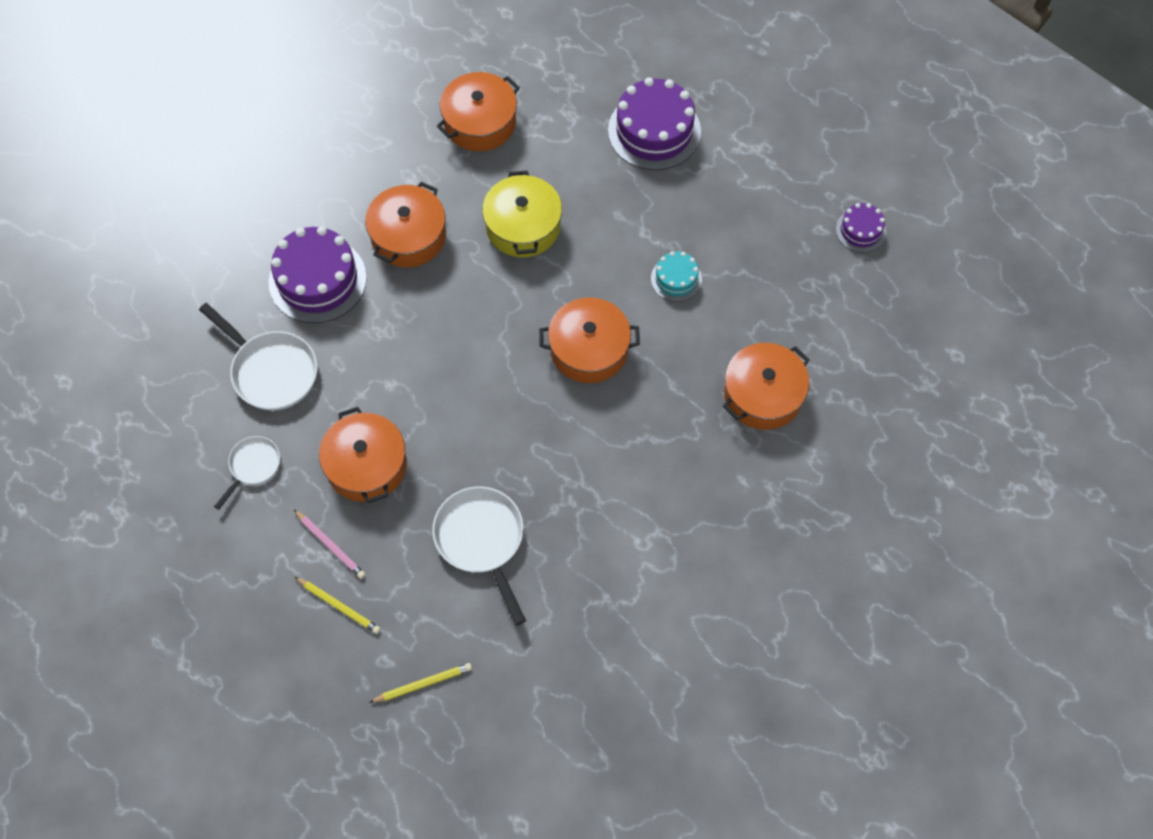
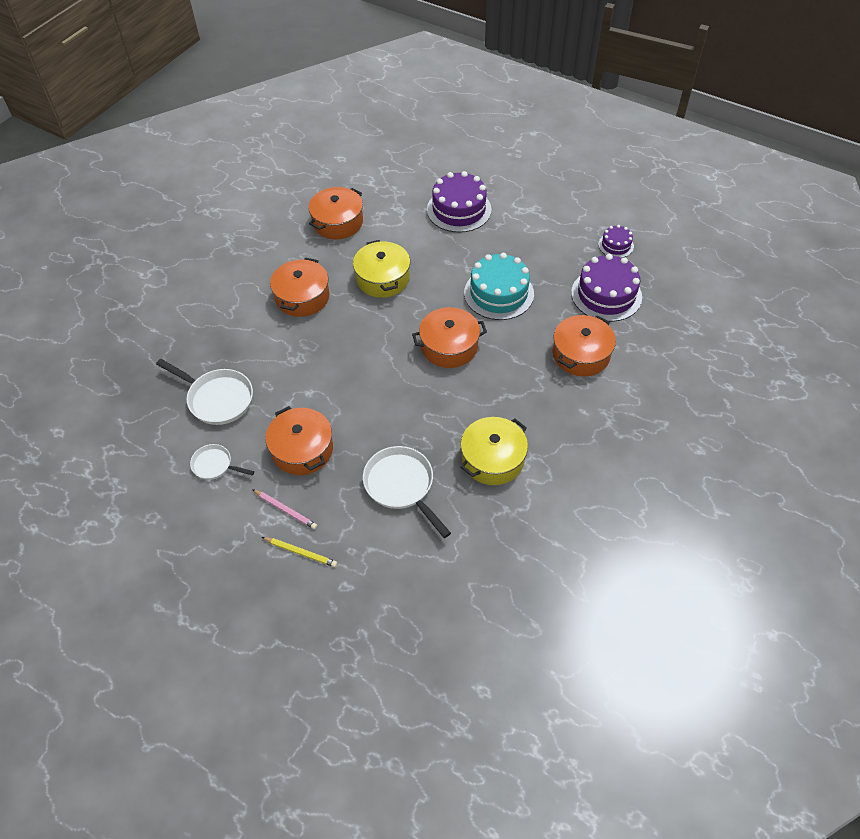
camera: 10 degrees left, 10 degrees down
(253, 466) = (215, 465): white pan -> white pan turned 90 degrees counterclockwise
(317, 280) = (241, 334): purple cake -> purple cake (606, 295)
(423, 684) = (380, 597): yellow pencil -> none
(606, 526) = (492, 459): none -> yellow pot
(676, 279) = (499, 293): turquoise cake -> turquoise cake, size x1.91

